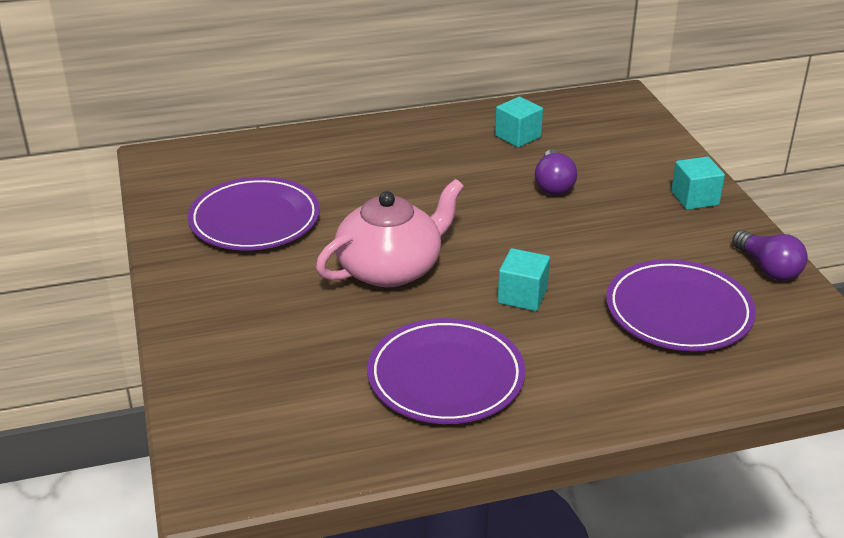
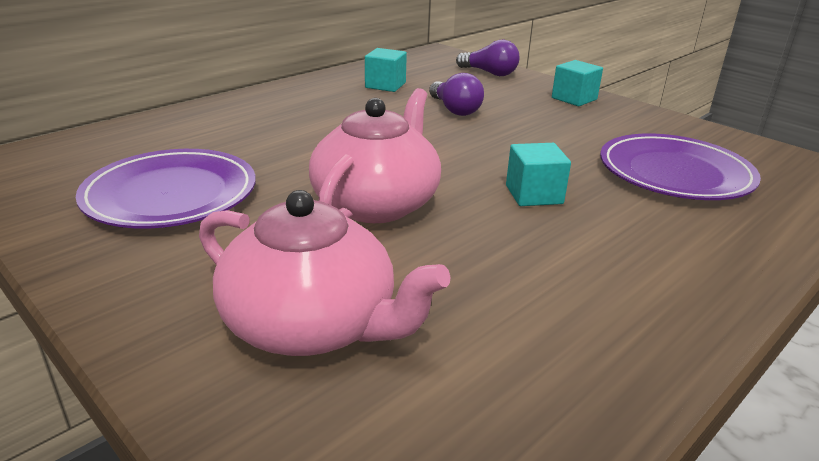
camera: 30 degrees left, 5 degrees down
(273, 347) = (312, 325): none -> pink teapot
(446, 376) = (554, 292): purple plate -> none
(768, 268) = (689, 130): purple light bulb -> purple light bulb (489, 73)

